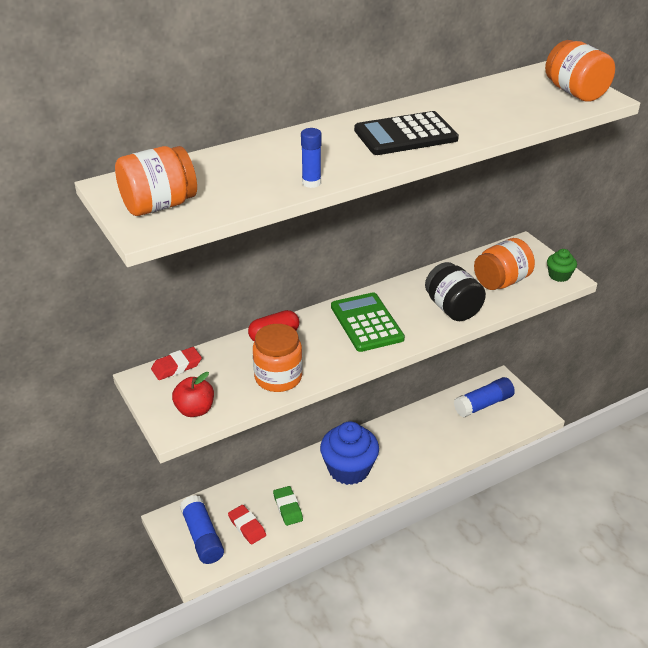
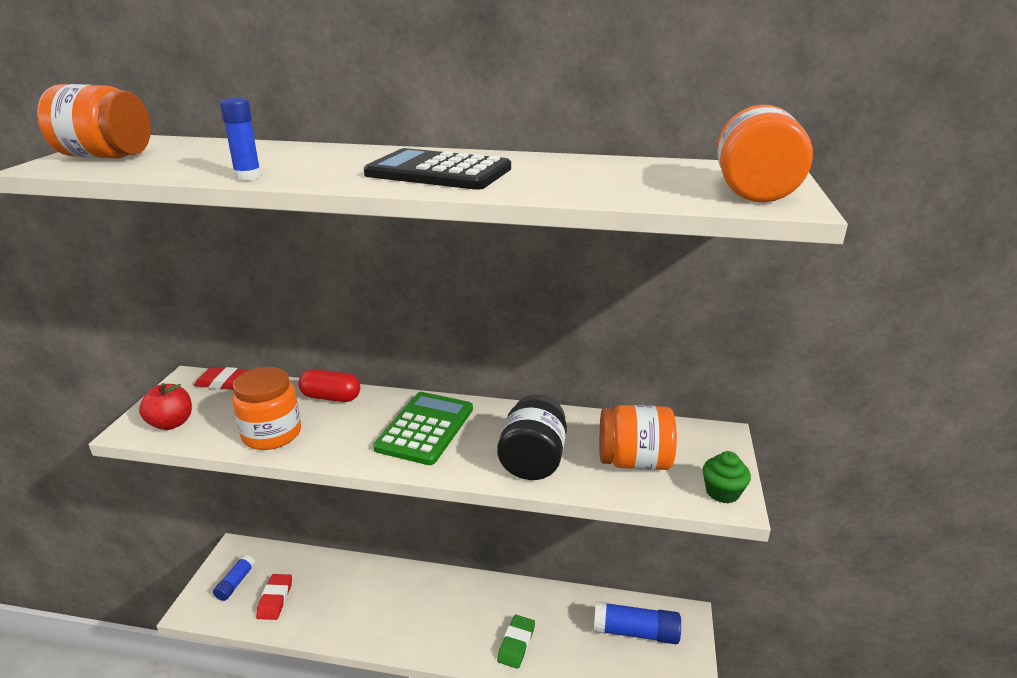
camera: 40 degrees right, 10 degrees down
(202, 537) = (235, 583): blue glue stick -> blue glue stick, size x0.60
(288, 508) = (325, 606): green eraser -> green eraser (516, 644)
(349, 469) = (419, 607): blue cupcake -> none

